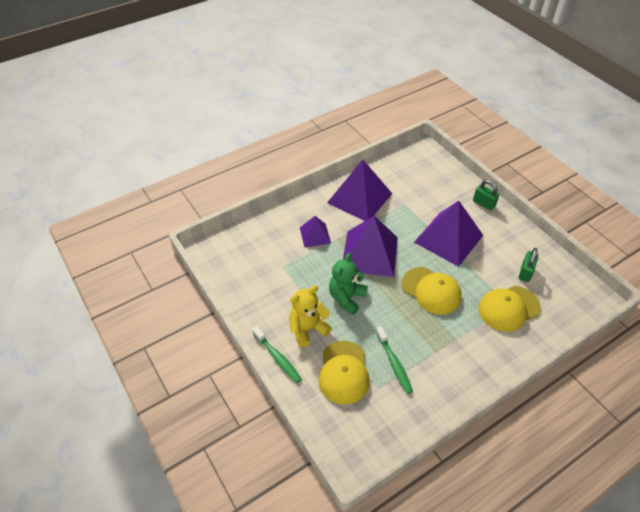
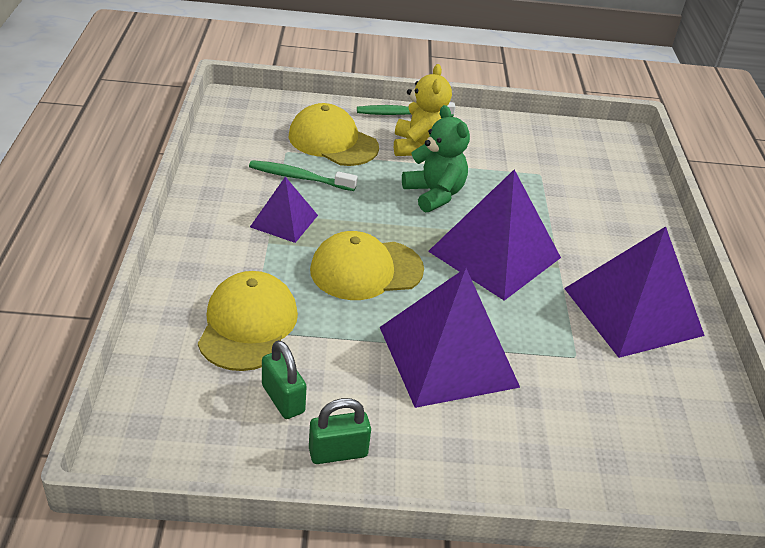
camera: 120 degrees right, 10 degrees down
(315, 235) = (577, 225): purple pyramid -> purple pyramid (284, 221)
(483, 204) = (493, 472): green padlock -> green padlock (338, 452)

